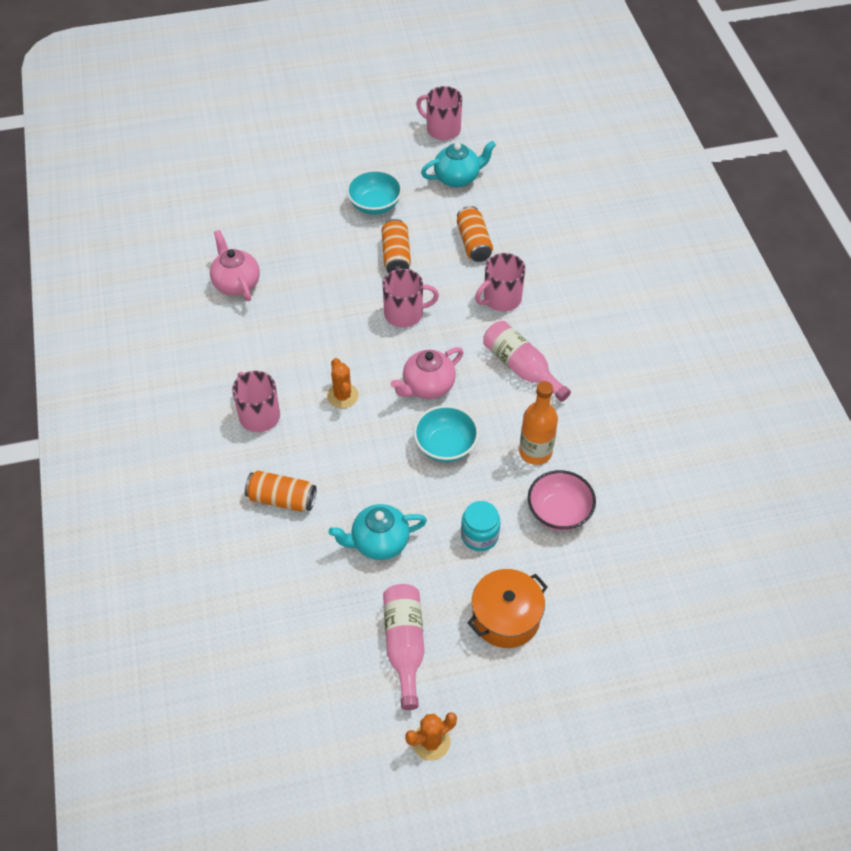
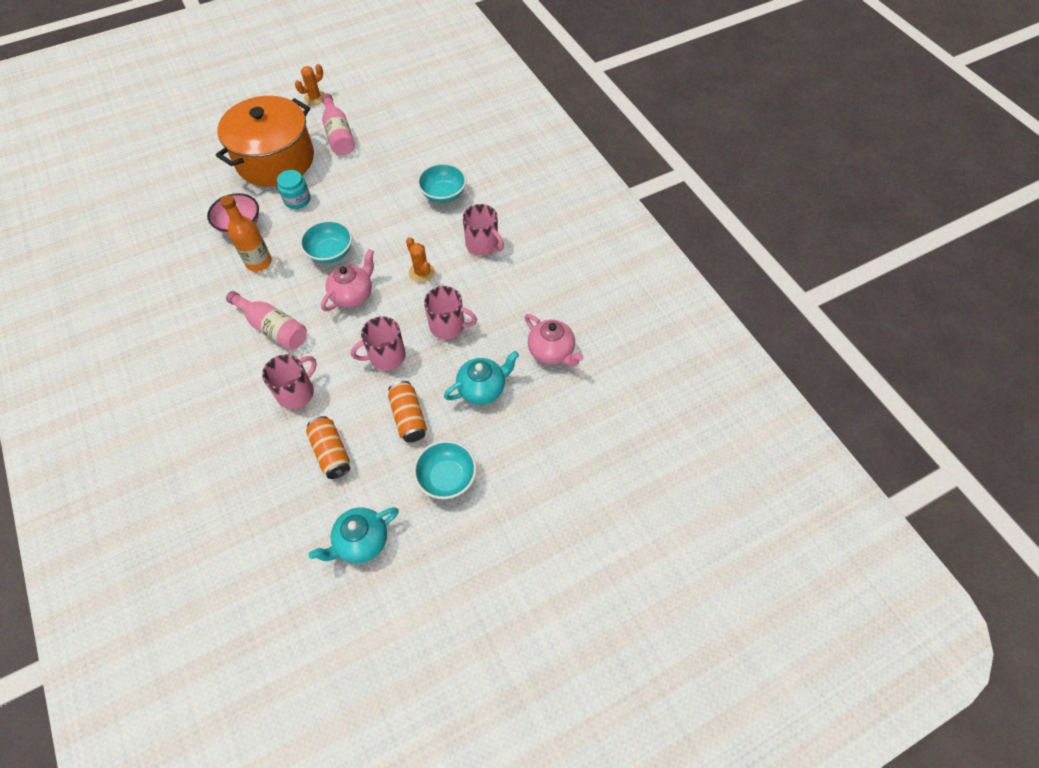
camera: 165 degrees right, 5 degrees up
(282, 499) = (443, 194): orange can -> turquoise bowl
(379, 542) = (367, 183): turquoise teapot -> turquoise teapot (482, 389)
(442, 129) = (393, 622): pink mug -> pink mug (448, 326)
(506, 617) = (275, 159): orange pot -> orange pot, size x1.76

